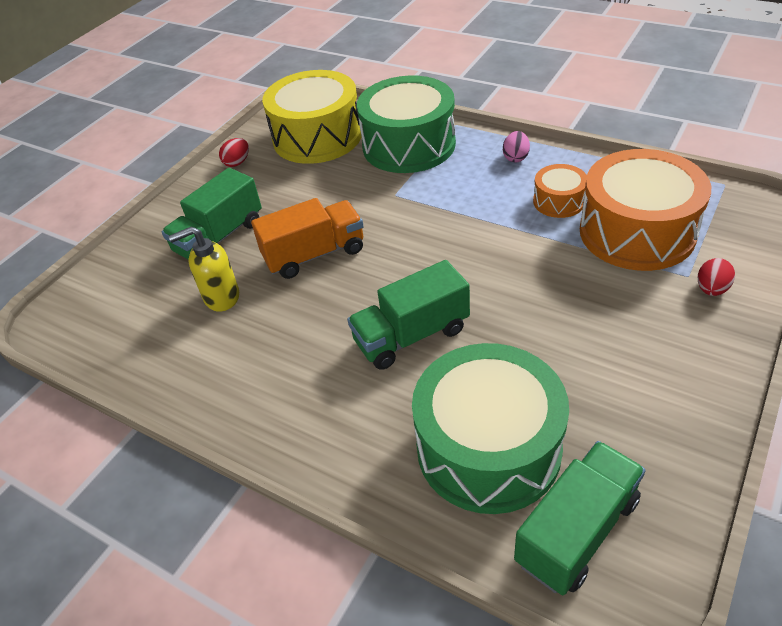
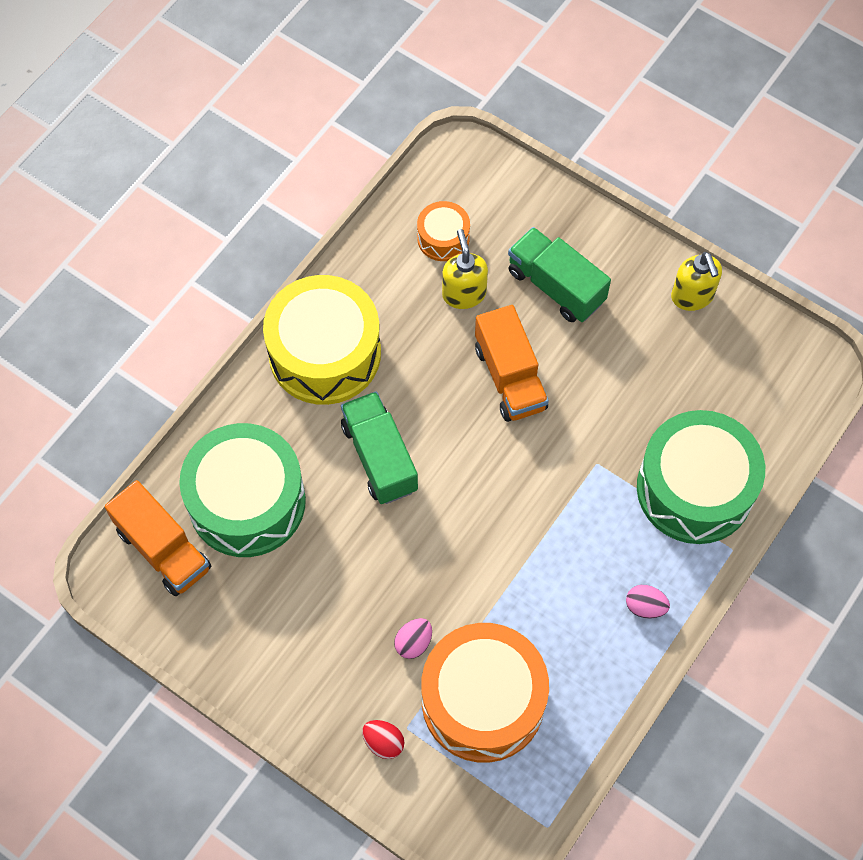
camera: 90 degrees right, 20 degrees up
(237, 162) = (692, 296): red egg -> yellow soap dispenser
(317, 137) = (732, 385): yellow drum -> yellow drum (325, 353)
(559, 201) = (551, 634): orange drum -> orange drum (443, 238)
(577, 531) = (163, 549): green truck -> orange truck
(602, 282) = (413, 643): none -> pink egg

